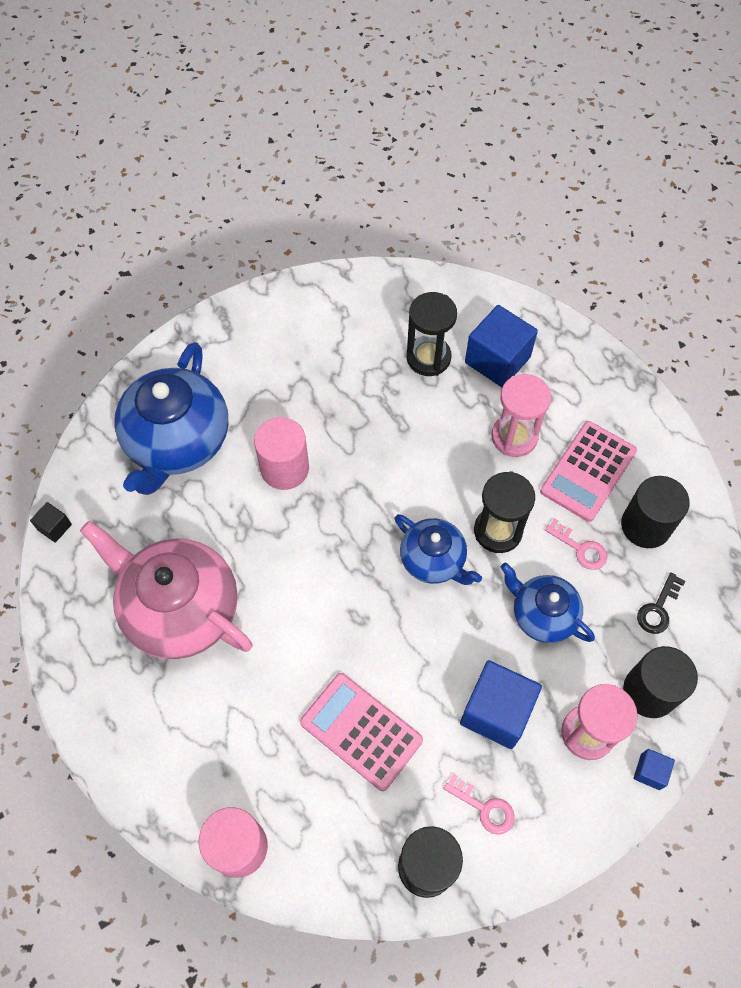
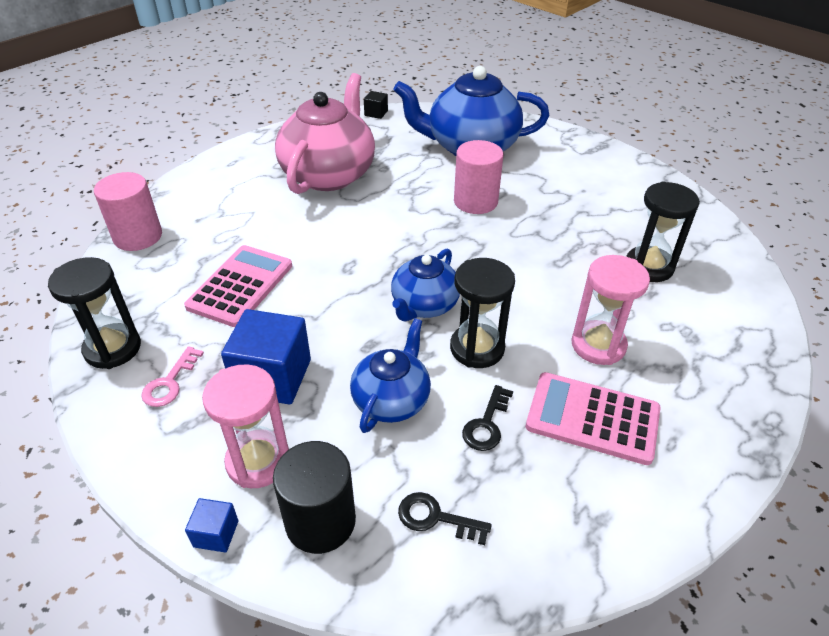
camera: 75 degrees right, 20 degrees down
(497, 360) = (685, 317): blue cube -> none
(580, 548) = (487, 424): pink key -> black key
(645, 525) = (547, 489): black cylinder -> none

